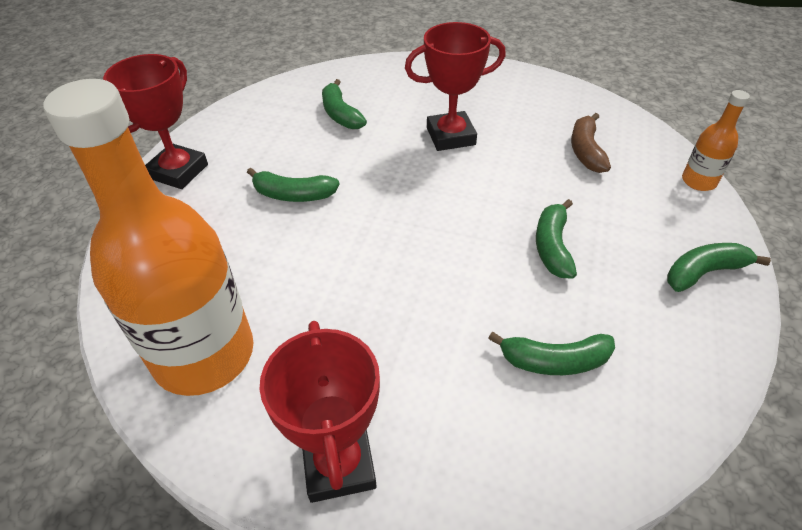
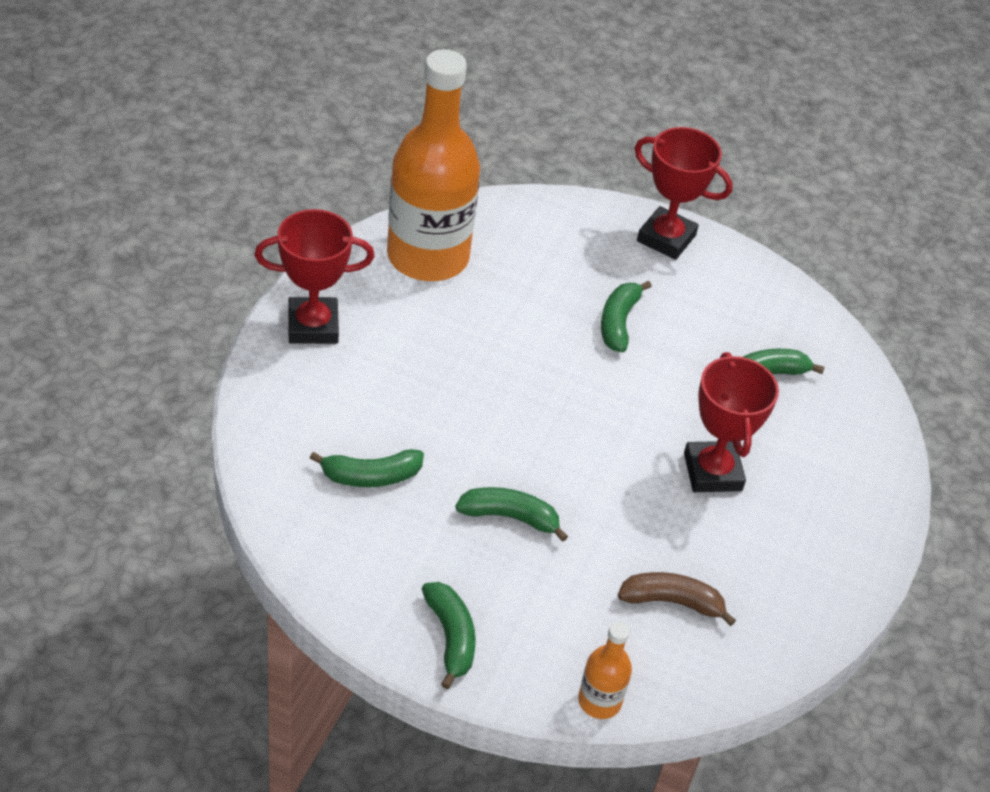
camera: 90 degrees right, 0 degrees up
(554, 361) = (370, 476): green banana -> green banana turned 105 degrees counterclockwise

